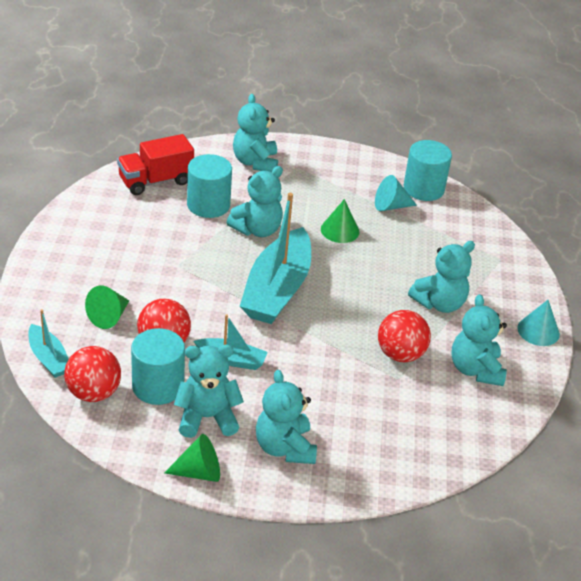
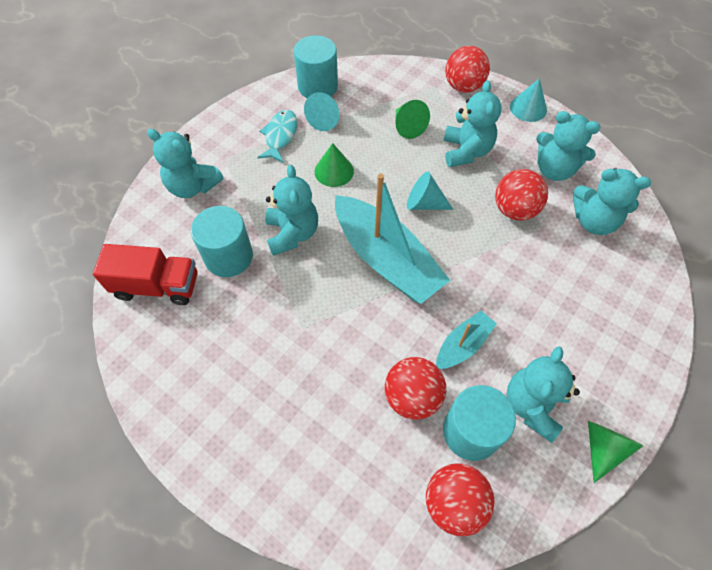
camera: 55 degrees left, 20 degrees up
(49, 358) = (379, 529): turquoise boat -> none
(109, 317) = (345, 433): green cone -> green cone (407, 127)
(155, 181) = (157, 286): red truck -> red truck turned 90 degrees counterclockwise
(284, 447) = (595, 356): turquoise teddy bear -> turquoise teddy bear (593, 221)
(347, 188) = (280, 136): none -> turquoise fish
(354, 294) = (424, 203): none -> turquoise cone
(520, 278) = (463, 86): none -> red ball

